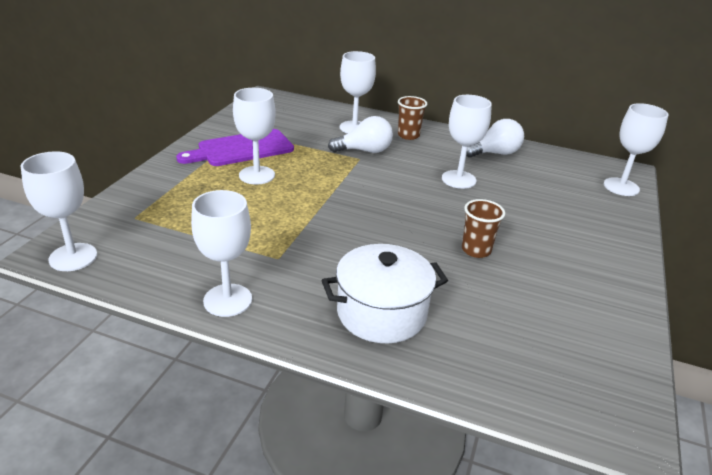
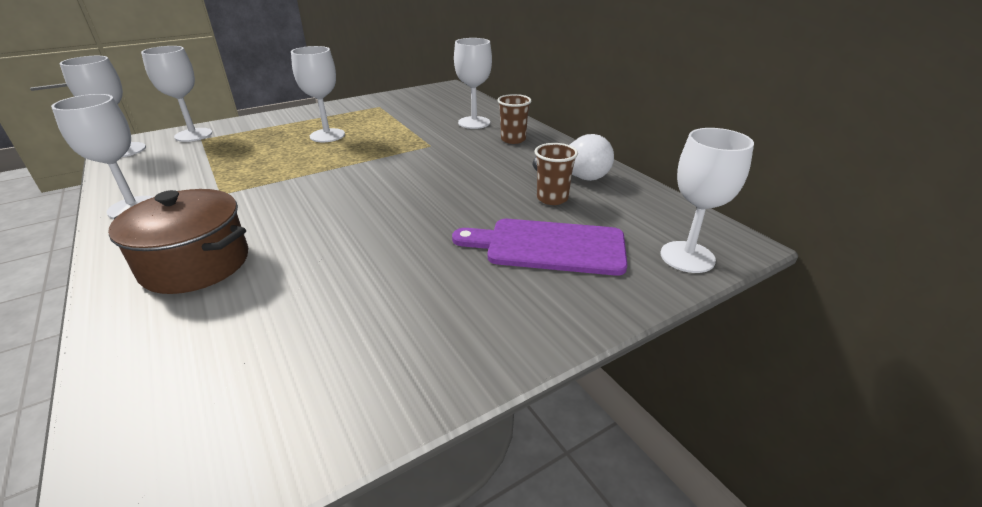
camera: 40 degrees right, 0 degrees up
(241, 149) = (354, 116): purple cutting board -> purple cutting board (549, 246)
(364, 151) = (446, 141): white light bulb -> none
(381, 313) = (196, 264): white pot -> brown pot
(458, 179) = (489, 187): white goblet -> white goblet (193, 135)
(476, 250) = (378, 251): brown cup -> brown cup (552, 198)

